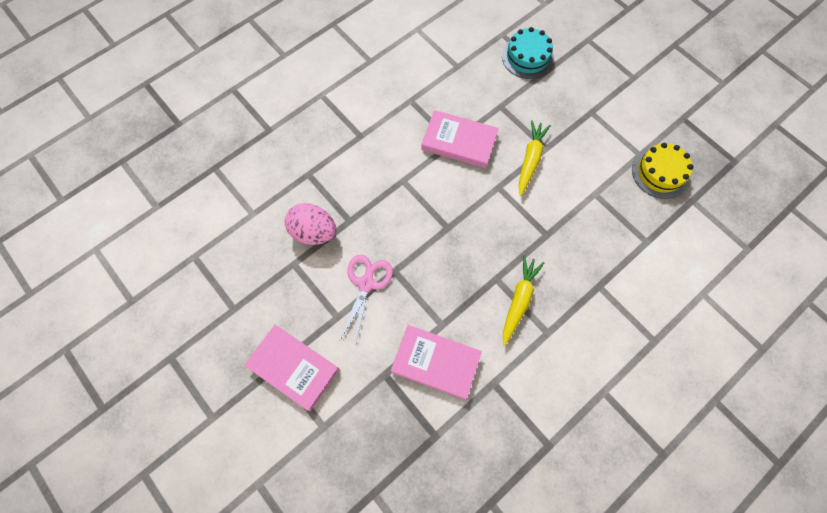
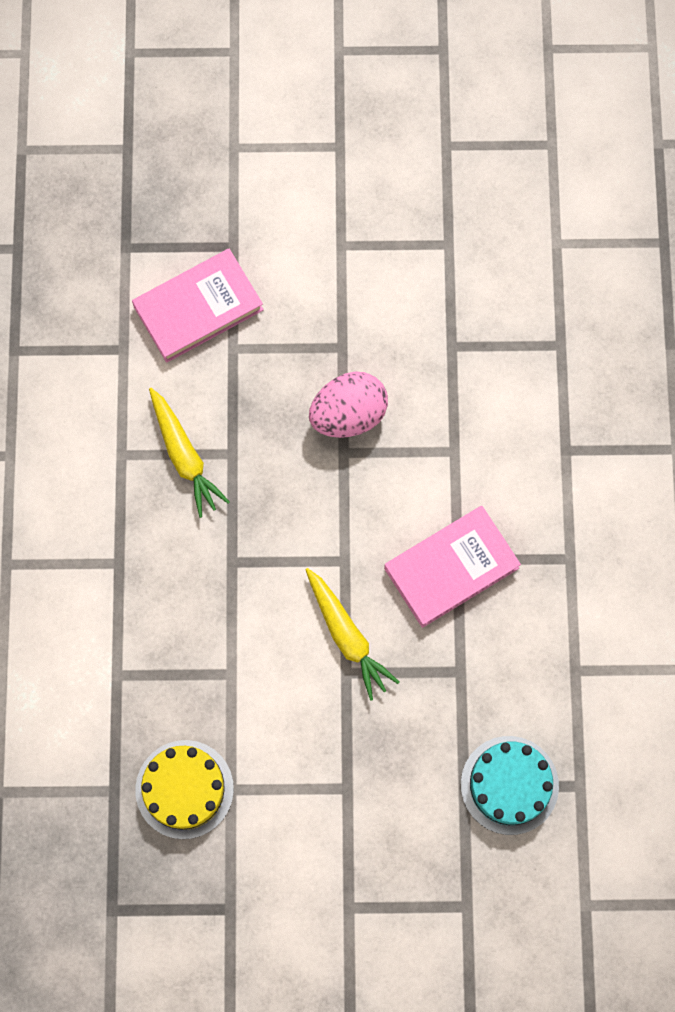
camera: 130 degrees right, 5 degrees up
(293, 367) = (323, 161): pink book -> none
(314, 232) = (471, 295): pink egg -> pink egg (348, 415)
(366, 284) = (353, 305): pink scissors -> none

